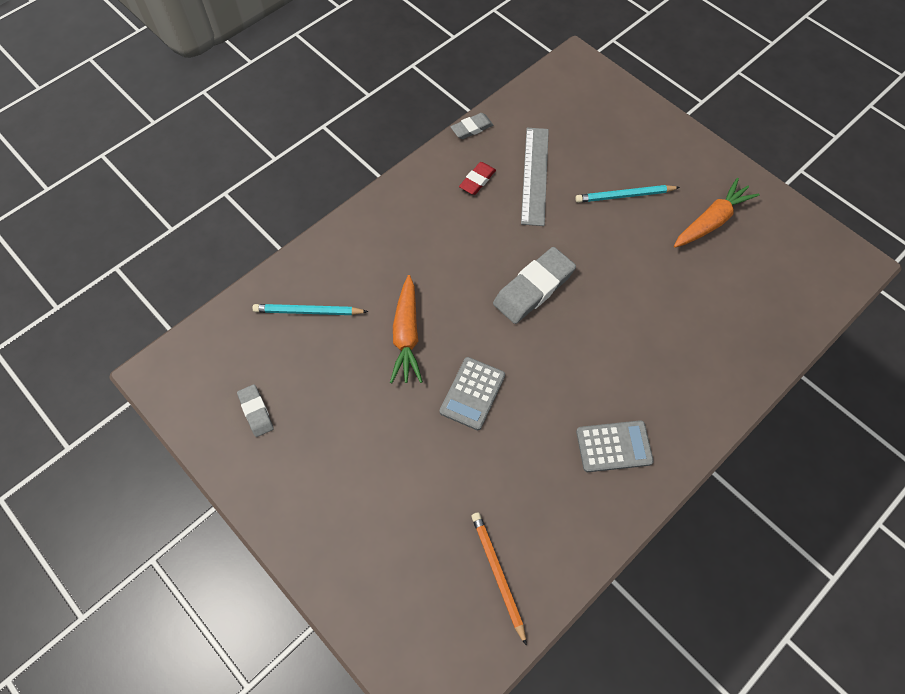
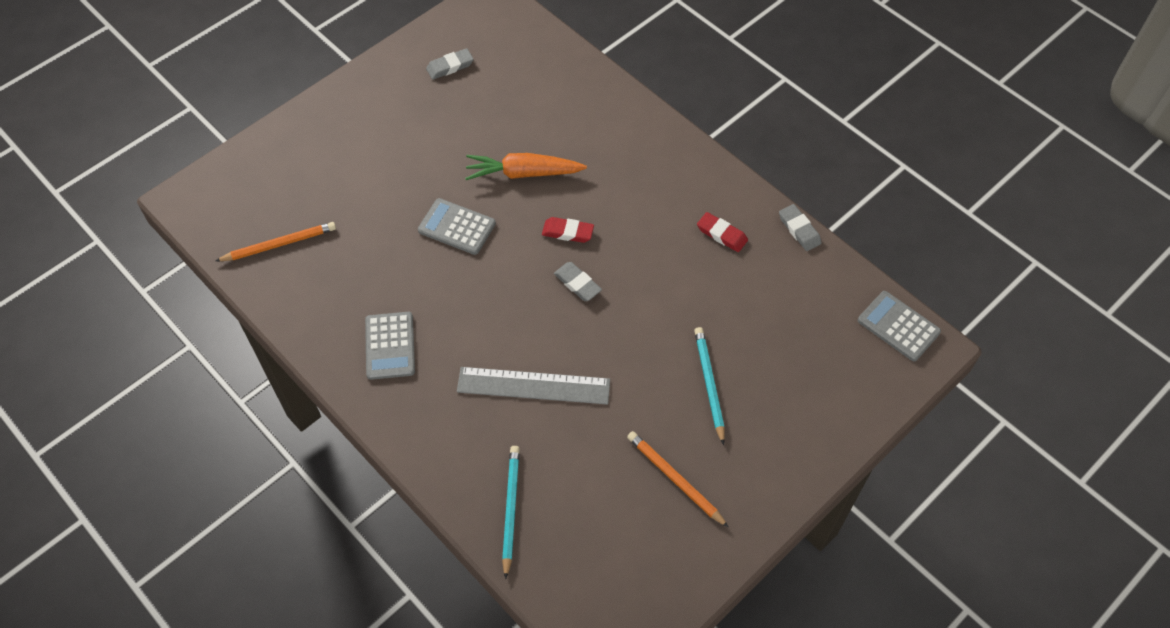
camera: 90 degrees right, 5 degrees down
(308, 311) = (552, 96): turquoise pencil -> turquoise pencil (511, 509)
(477, 296) = (567, 232): none -> red eraser
(533, 288) = (577, 283): grey eraser -> grey eraser, size x0.54
(535, 175) = (733, 291): grey ruler -> grey ruler (533, 386)
(560, 76) = (898, 326): none -> grey calculator
(711, 221) = (675, 479): orange carrot -> orange pencil

